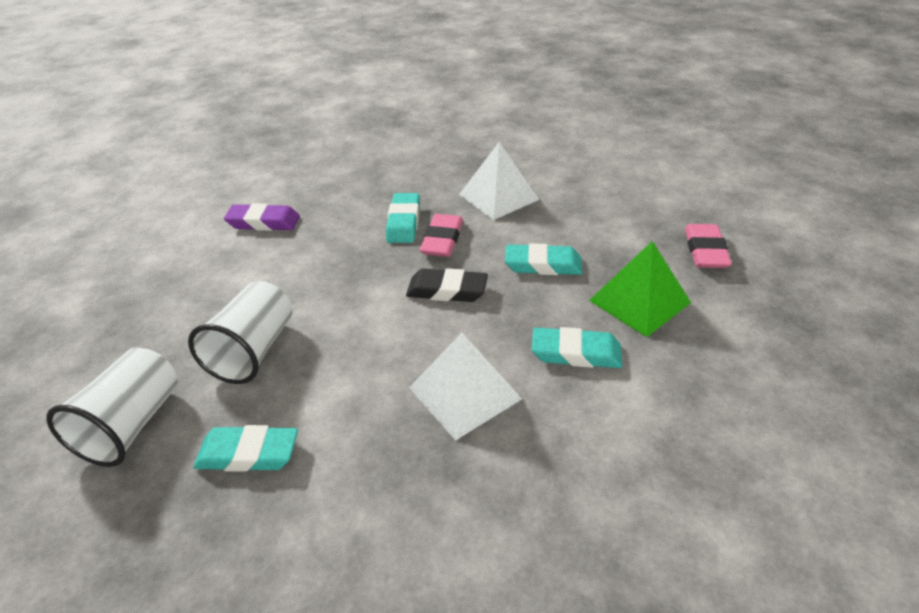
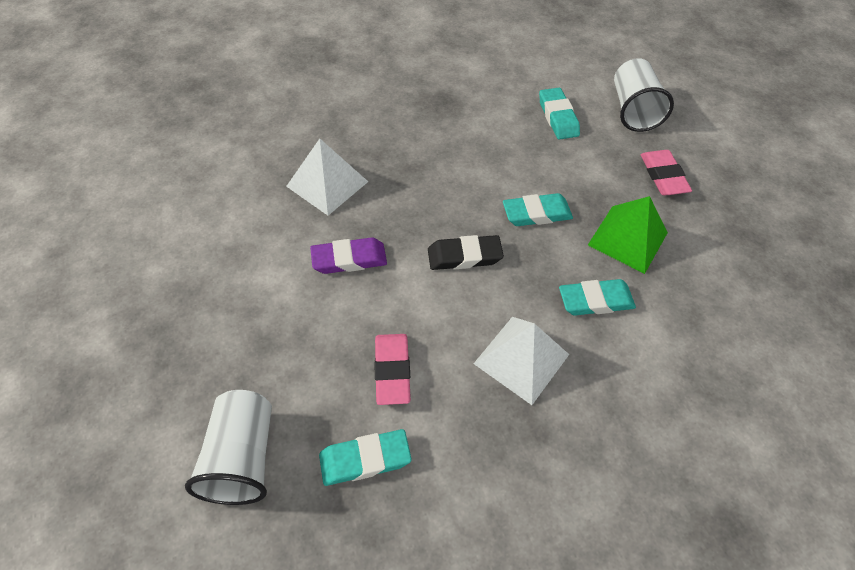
camera: 20 degrees left, 15 degrees up
(254, 350) = (317, 355): white cup -> white cup (633, 110)
(263, 222) = (252, 206): purple eraser -> purple eraser (349, 259)
(404, 222) = (392, 185): turquoise eraser -> turquoise eraser (558, 117)
(442, 240) = (437, 200): pink eraser -> pink eraser (392, 371)
(498, 197) = (468, 141): white pyramid -> white pyramid (327, 184)

